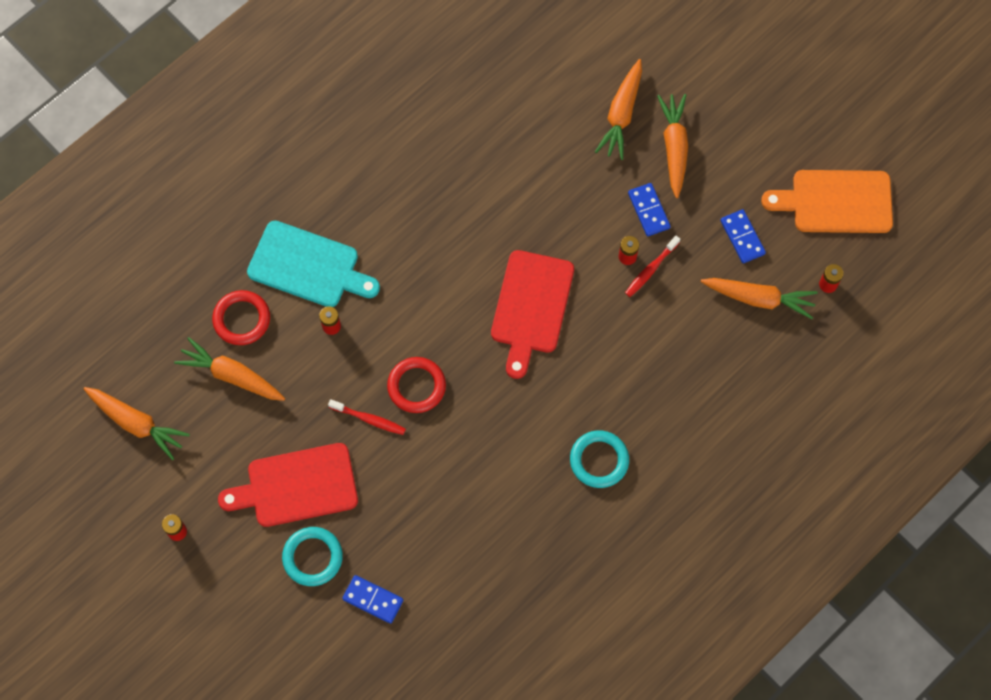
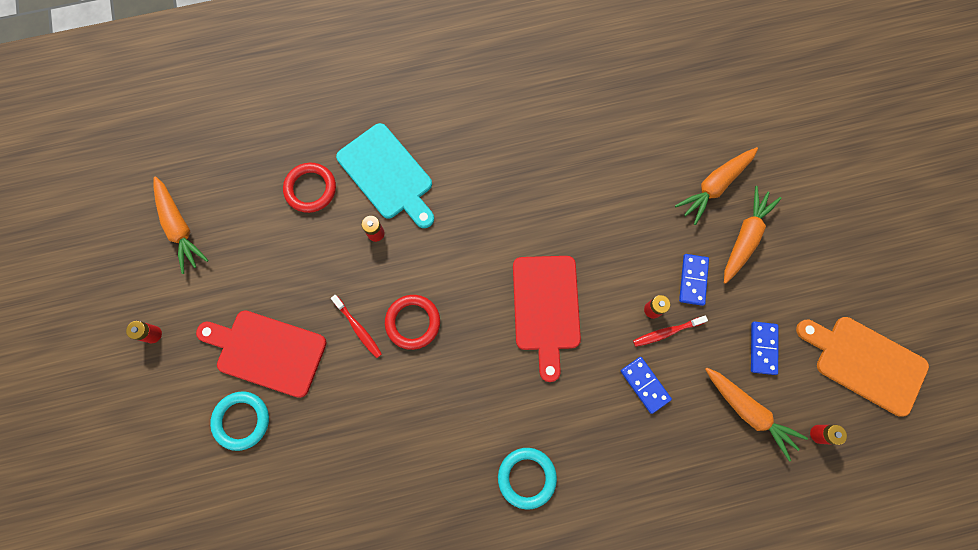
camera: 30 degrees right, 5 degrees up
(231, 375) = (274, 230): orange carrot -> none
(373, 600) = (266, 488): blue domino -> blue domino (644, 385)
(531, 307) = (546, 308): red cutting board -> red cutting board turned 45 degrees counterclockwise

